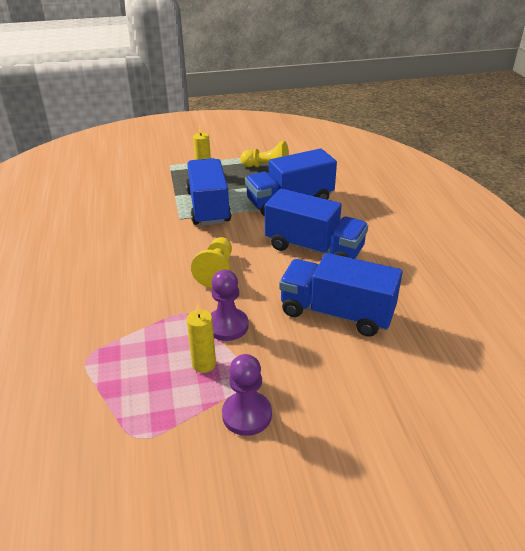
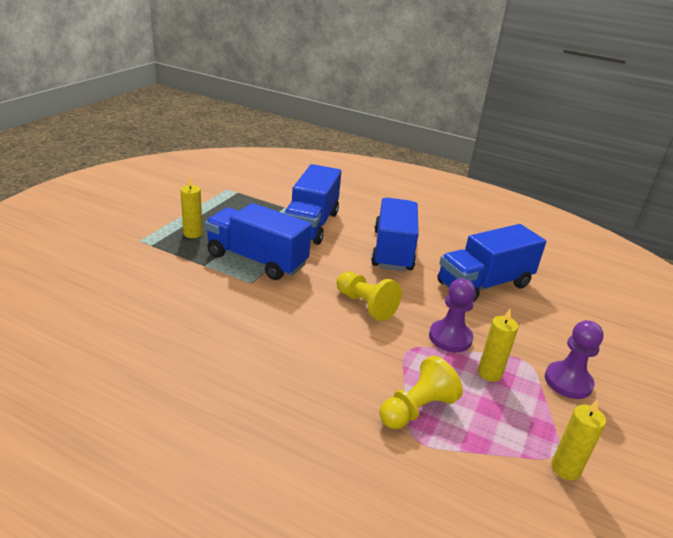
camera: 55 degrees left, 5 degrees down
(124, 449) = (565, 468): none -> yellow candle
(267, 168) = (239, 205): yellow pawn -> yellow pawn (416, 409)
(314, 248) = (392, 250): blue truck -> blue truck turned 60 degrees counterclockwise

